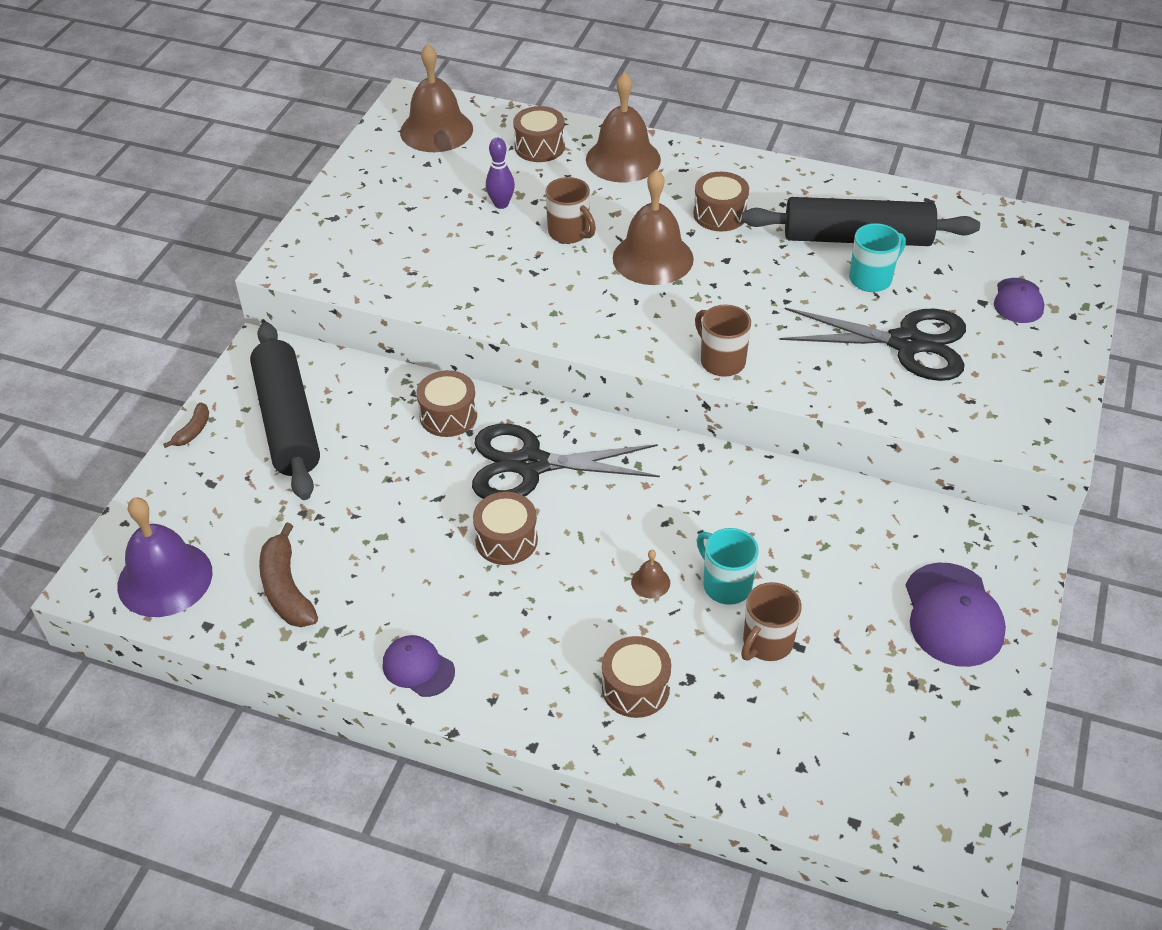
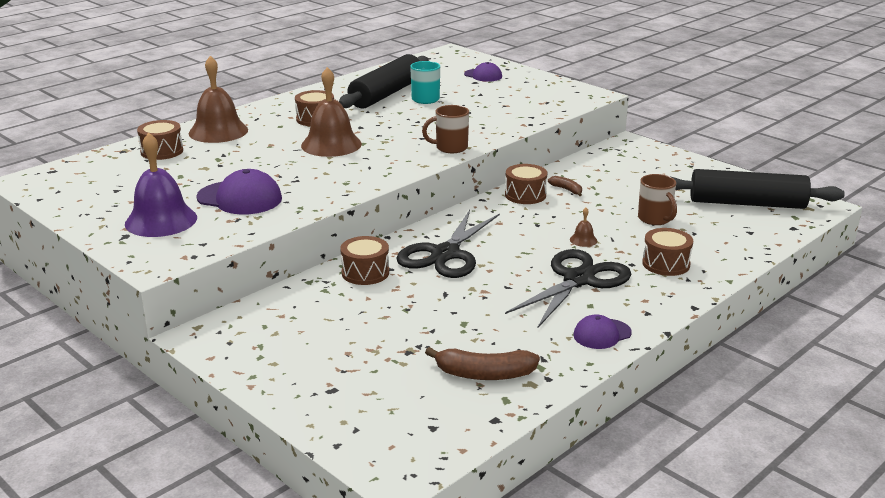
camera: 65 degrees left, 20 degrees down
(165, 579) = (425, 433): purple bell -> purple bell (161, 220)
(193, 431) = (258, 388): brown banana -> brown banana (567, 190)
(288, 421) = (298, 339): black rolling pin -> black rolling pin (747, 203)
(436, 130) = (81, 179): brown bell -> none
(501, 204) = (206, 175): purple bowling pin -> none
(506, 540) = (508, 277): brown drum -> brown drum (525, 195)
(569, 233) = (270, 161): brown mug -> none
(726, 585) = (602, 219): turquoise mug -> none
(907, 343) = (488, 104): black scissors -> black scissors (579, 279)
(953, 615) = (666, 170): purple cap -> purple cap (239, 198)

